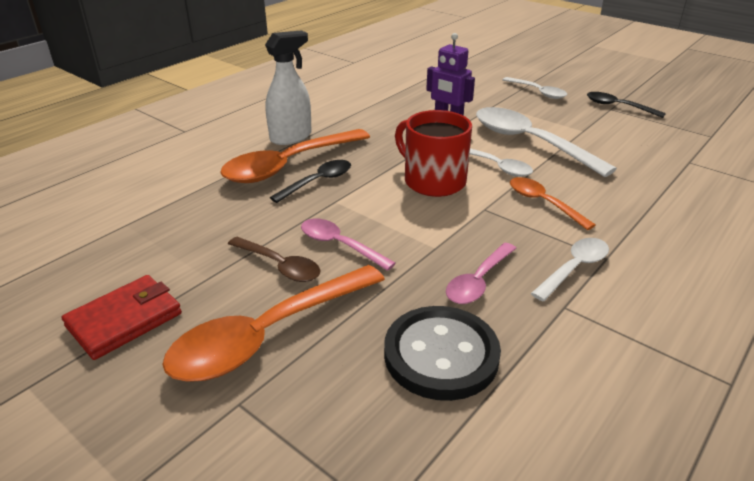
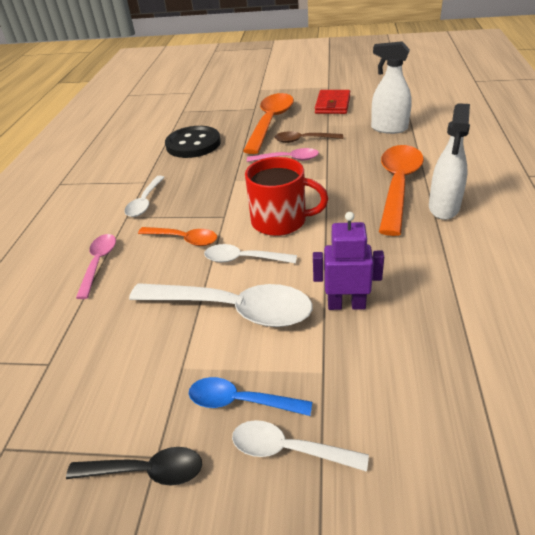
camera: 150 degrees right, 5 degrees up
(164, 228) = (388, 128): none -> white spray bottle
(318, 182) = (357, 184): black spoon -> none
(478, 281) = (196, 174): pink spoon -> pink spoon (99, 263)
(552, 109) = (241, 401): none -> blue spoon

